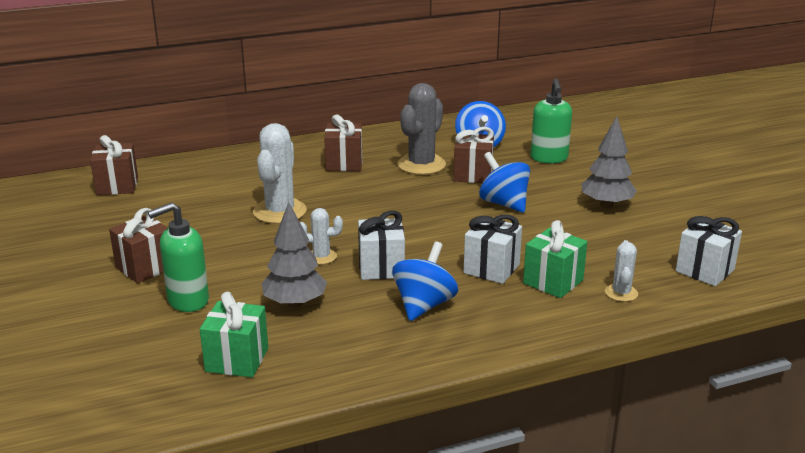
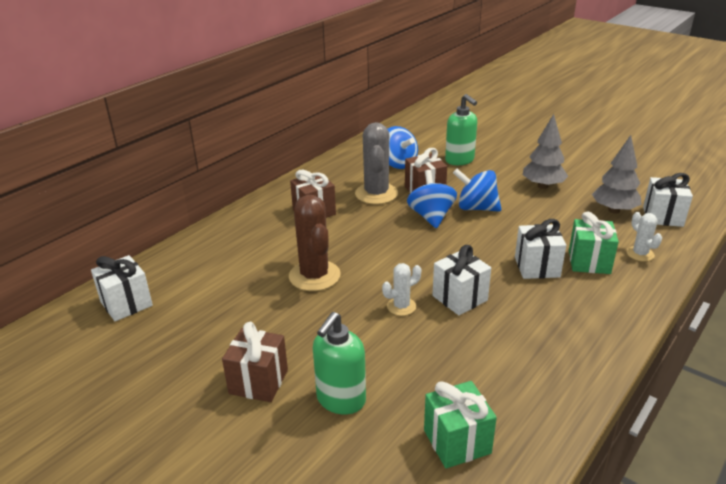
camera: 30 degrees left, 5 degrees up
(117, 186) = (126, 304): brown gift -> white gift
(280, 211) = (314, 276): white cactus -> brown cactus
(295, 303) = (435, 361): grey tree -> grey tree (614, 210)
(424, 305) = (532, 319): blue spinning top -> blue spinning top (431, 216)

